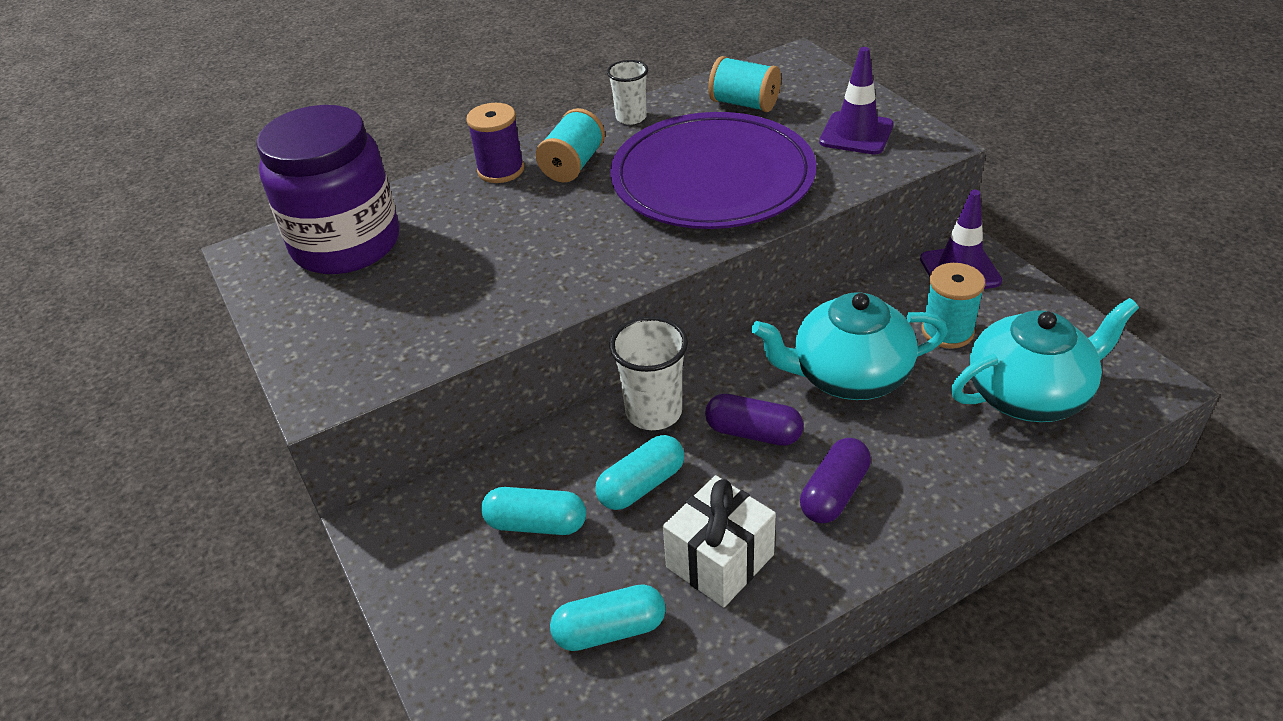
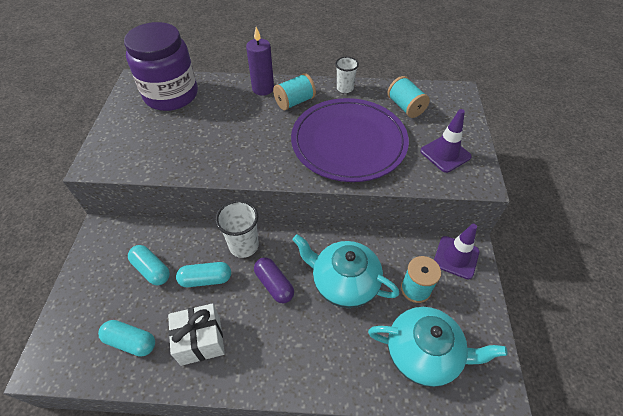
camera: 30 degrees right, 10 degrees up
(501, 170) = (263, 89): purple spool -> purple candle
(834, 493) = (279, 341): purple capsule -> none

